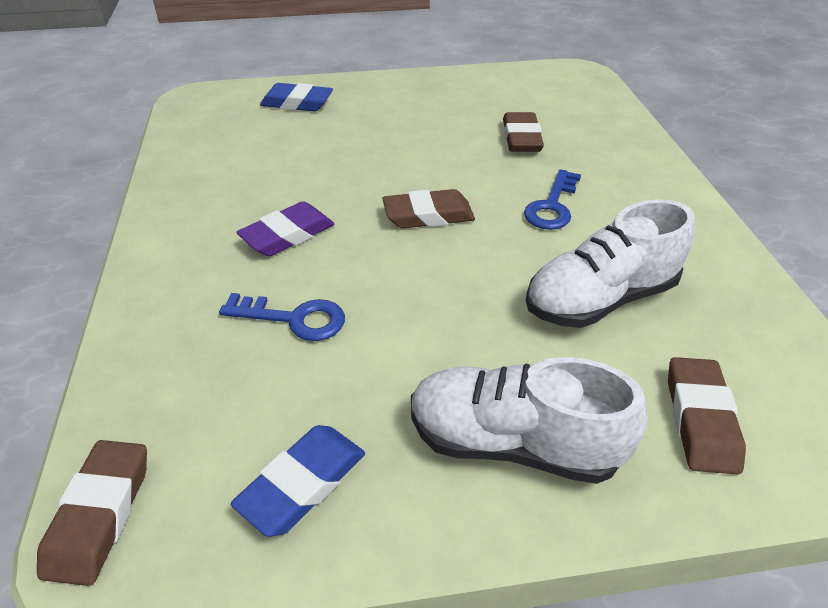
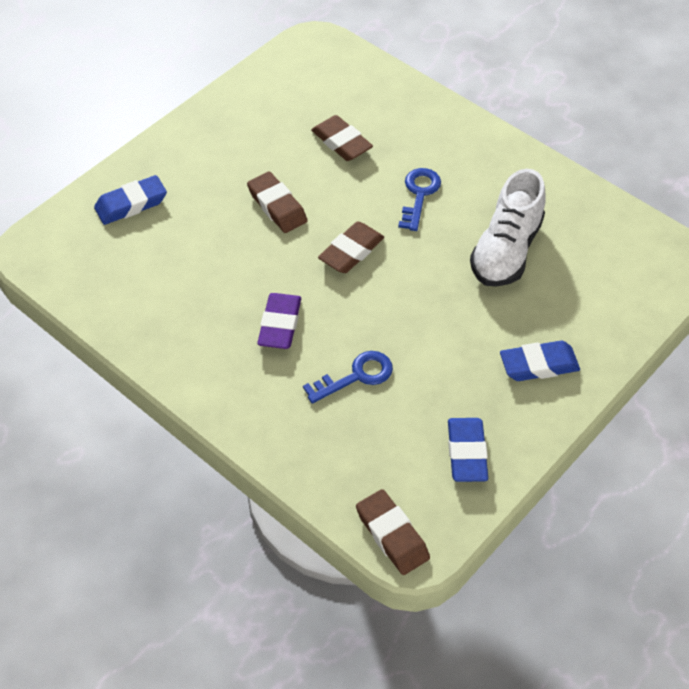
camera: 40 degrees left, 10 degrees up
(513, 443) = (539, 365): white shoe -> blue eraser
(552, 206) = (419, 195): blue key -> blue key turned 150 degrees counterclockwise
(700, 419) = (608, 293): brown eraser -> brown eraser (277, 206)

